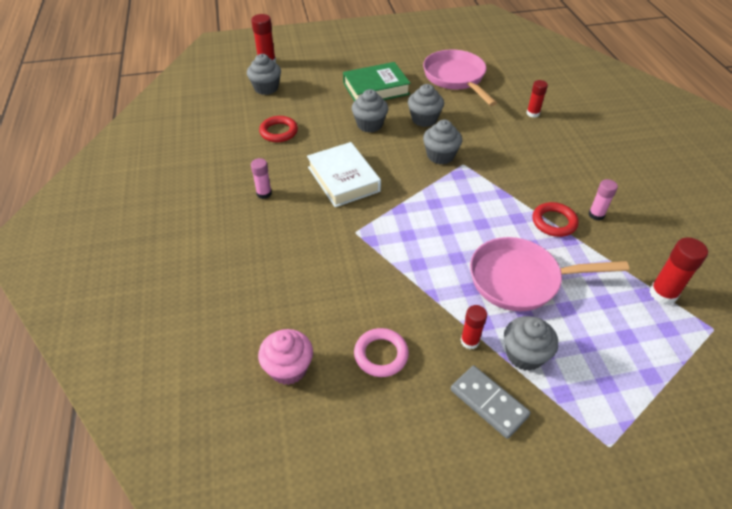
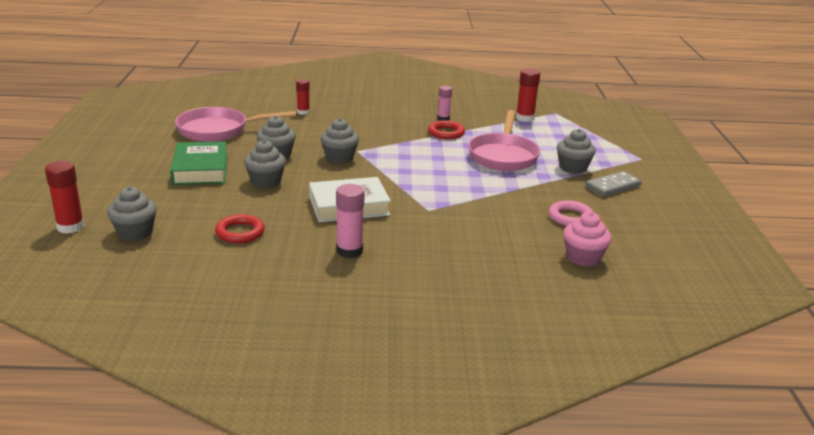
camera: 80 degrees left, 20 degrees down
(264, 193) = (349, 251): pink glue stick -> pink glue stick, size x1.50
(469, 341) = (560, 183): red glue stick -> none

